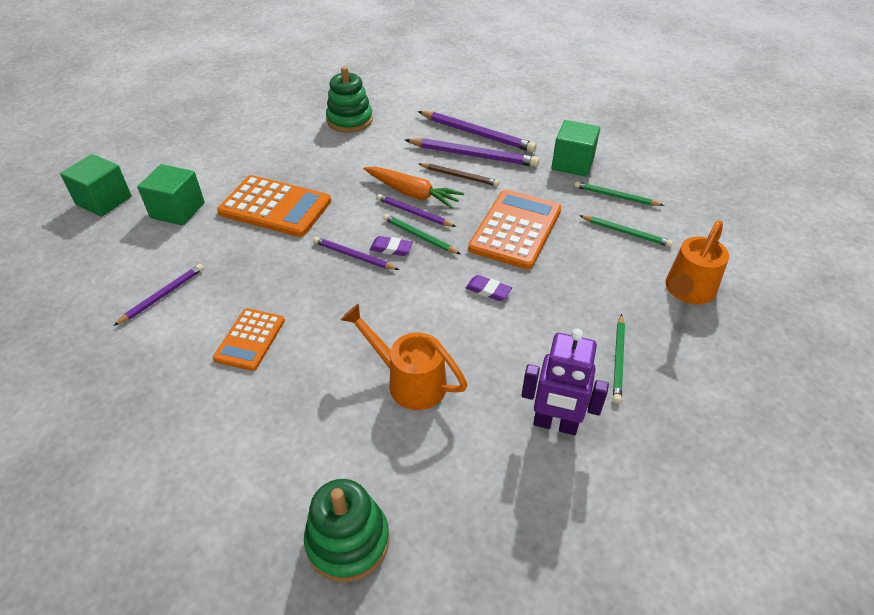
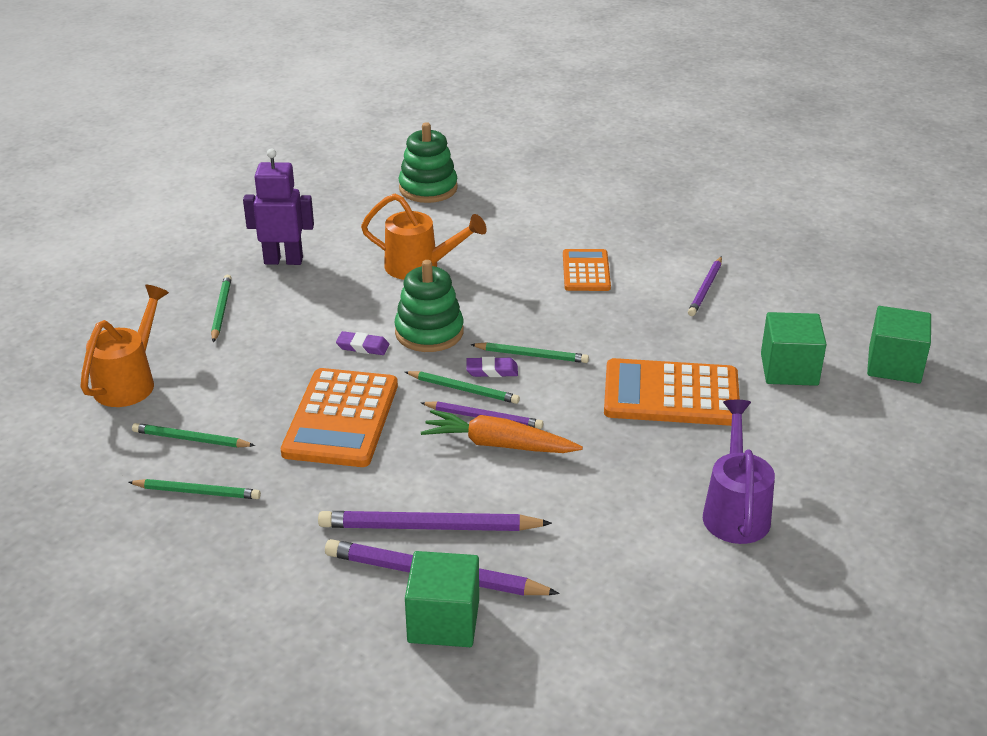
camera: 165 degrees right, 10 degrees down
(297, 136) = (735, 511): none -> purple watering can
(350, 120) = (674, 563): green stacking toy -> green stacking toy (429, 332)
(354, 256) = (531, 355): purple pencil -> green pencil
(459, 176) = (440, 484): brown pencil -> none
(572, 163) = (261, 541): green cube -> green cube (443, 621)

